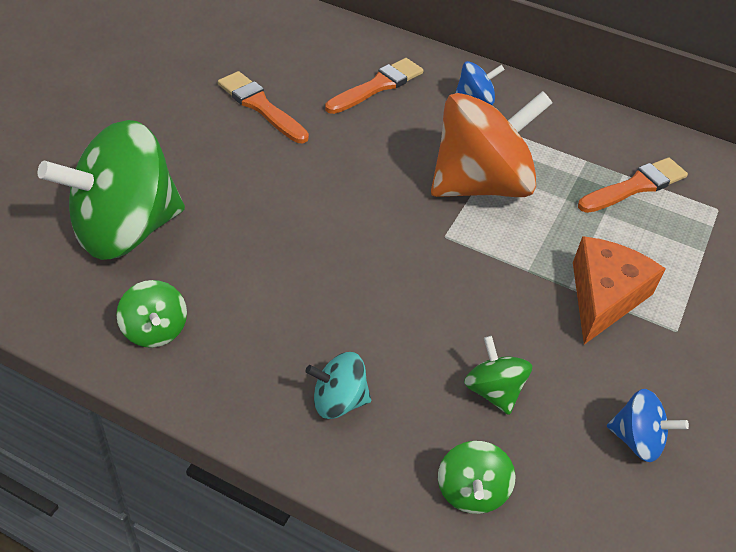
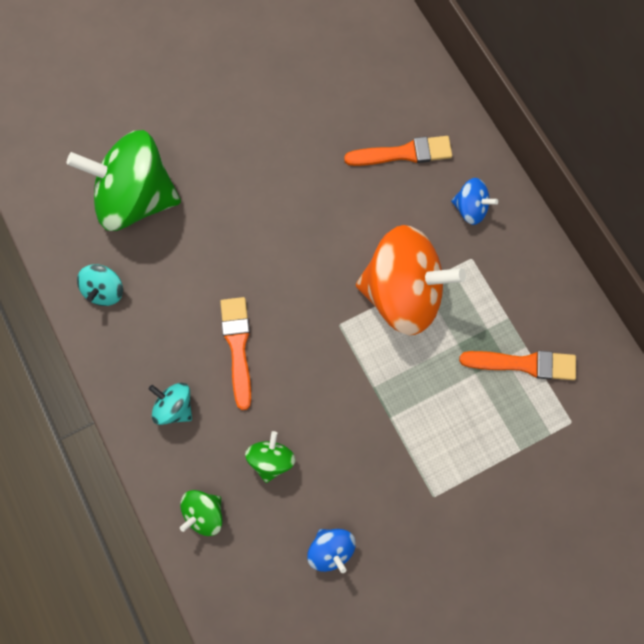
camera: 40 degrees right, 25 degrees up
(155, 330) = (104, 291): green spinning top -> turquoise spinning top
(260, 106) = (299, 129): orange brush -> orange brush (238, 347)
(604, 297) = (407, 440): orange cheese -> none

